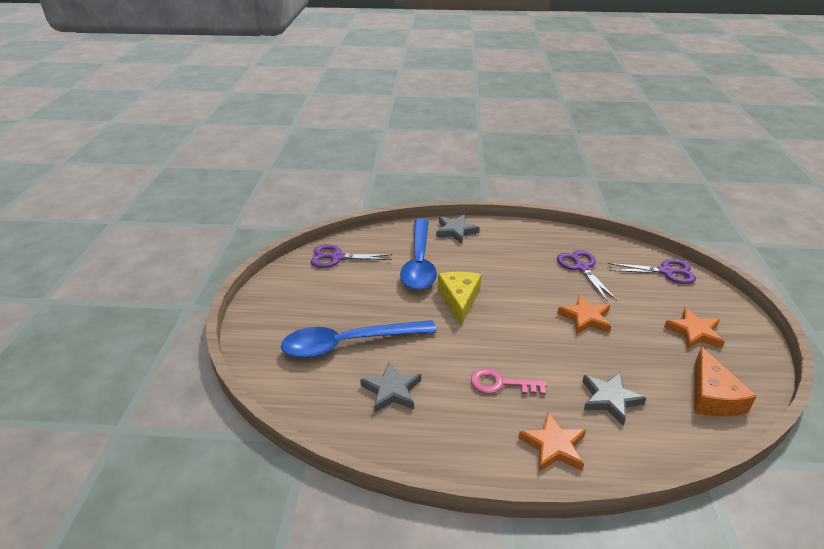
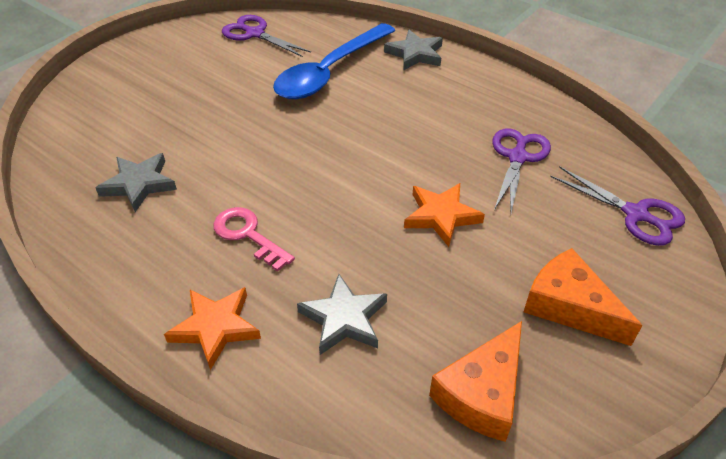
camera: 35 degrees right, 10 degrees up
(349, 344) = (159, 121): blue spoon -> none
(459, 300) = (321, 128): yellow cheese -> none
(694, 332) = (569, 306): orange star -> orange cheese

